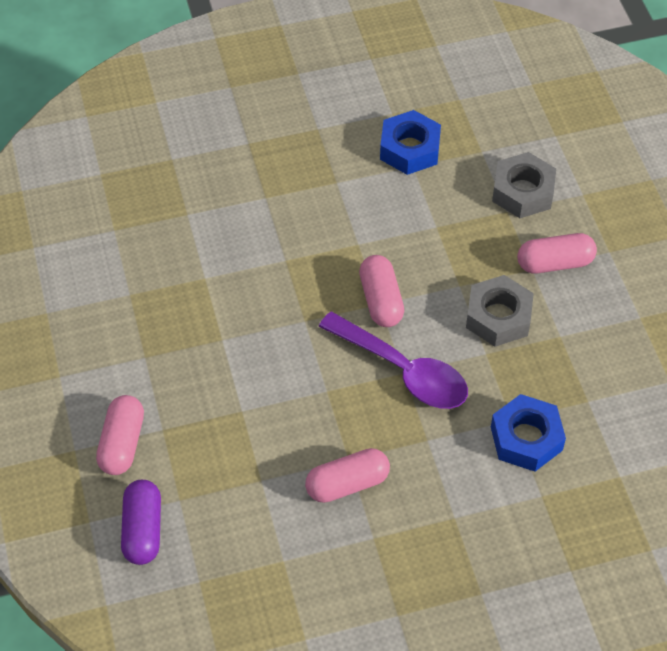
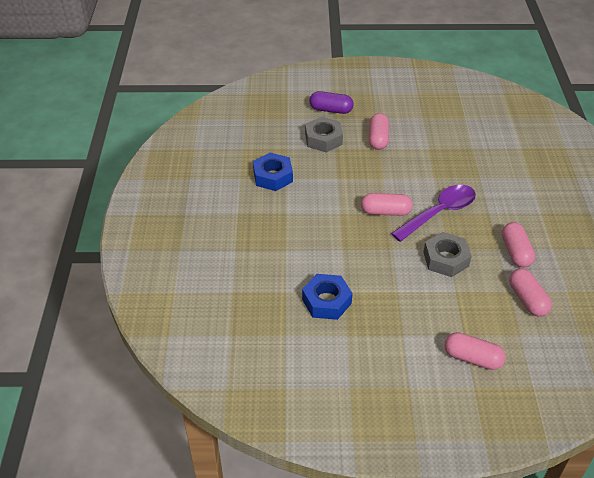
camera: 75 degrees left, 10 degrees down
(143, 530) = (541, 357): purple capsule -> purple capsule (331, 110)
(250, 506) = (527, 299): none -> pink capsule
(498, 317) = (410, 167): grey nut -> grey nut (446, 259)
(526, 438) = (493, 174): blue nut -> blue nut (326, 301)

